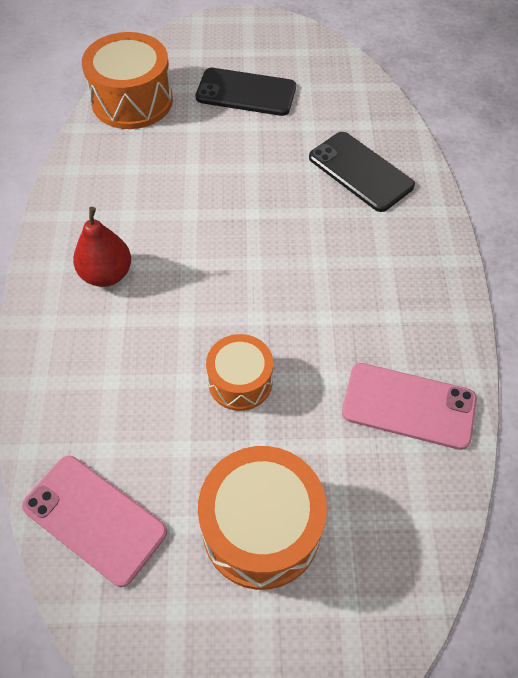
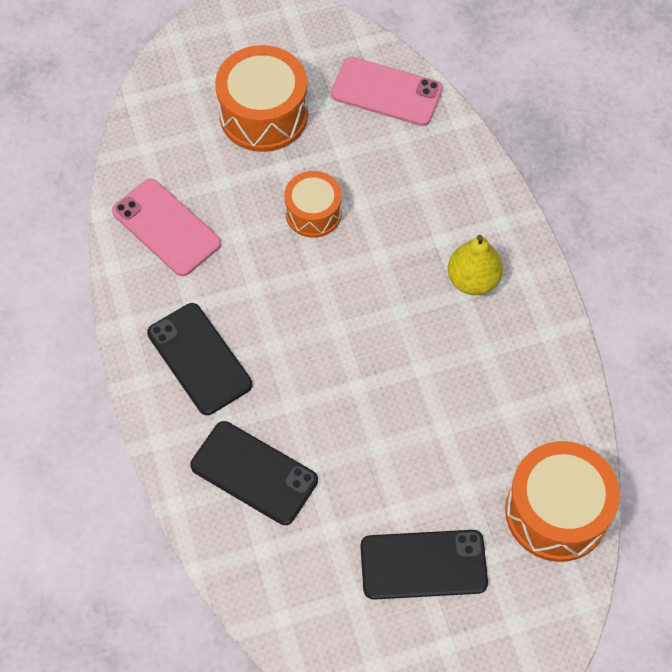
camera: 165 degrees right, 5 degrees up
(106, 274) = (473, 280): red pear -> yellow pear
(393, 266) = (199, 359): none -> black phone
(408, 406) = (166, 227): pink phone -> pink phone turned 45 degrees clockwise

